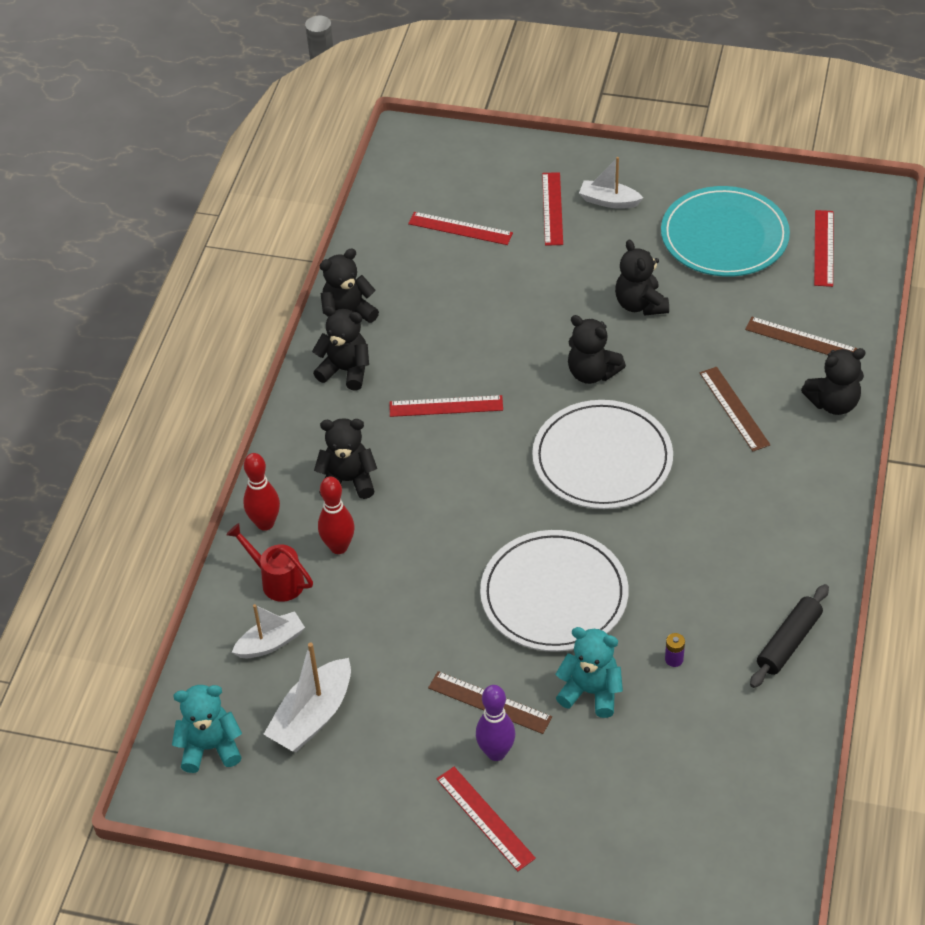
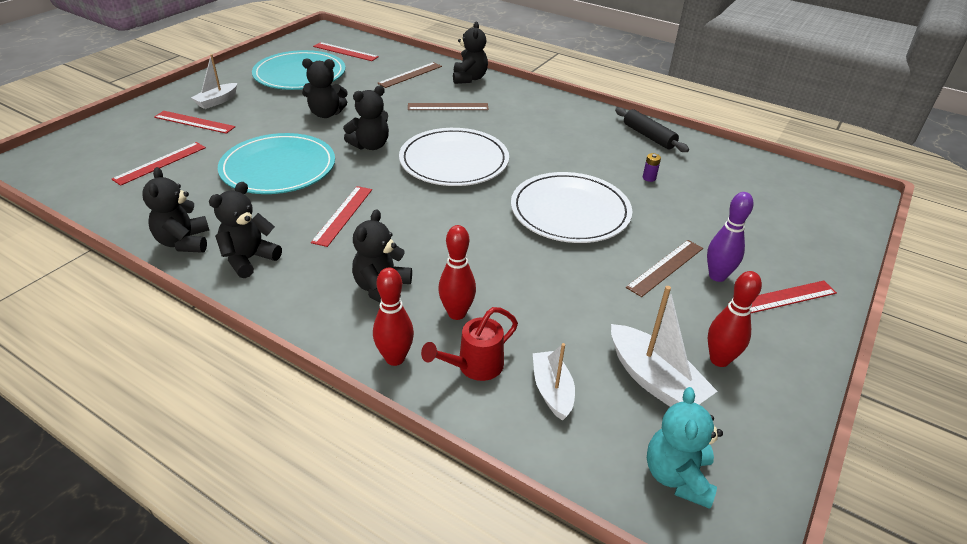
camera: 75 degrees left, 10 degrees down
(361, 765) = (719, 360): none -> red bowling pin
(502, 319) = (278, 168): none -> turquoise plate
(591, 692) = (668, 217): turquoise teddy bear -> none

